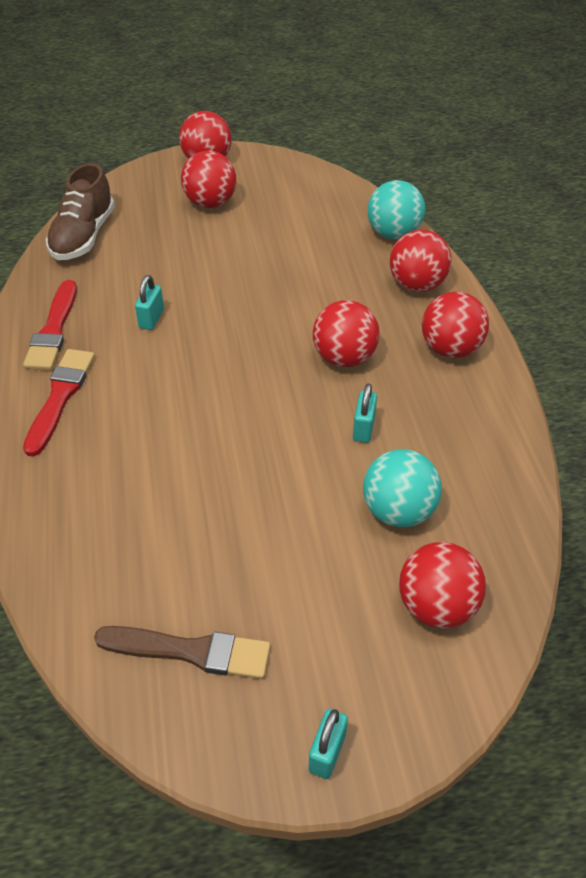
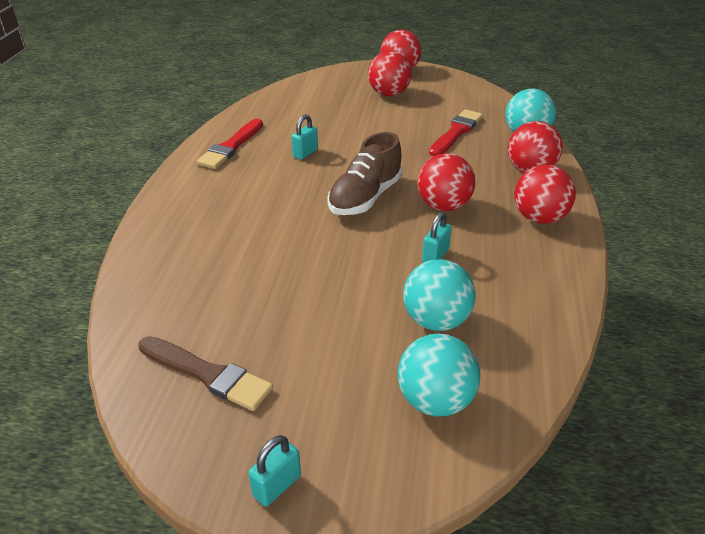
camera: 20 degrees right, 10 degrees down
(60, 397) = (211, 186): red brush -> red brush (456, 132)
(83, 236) = (285, 98): brown shoe -> brown shoe (365, 198)
(436, 606) = (435, 400): red ball -> turquoise ball

